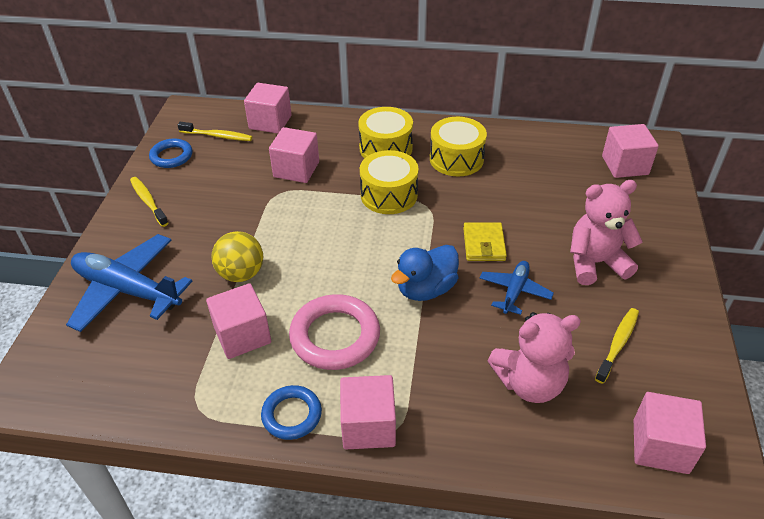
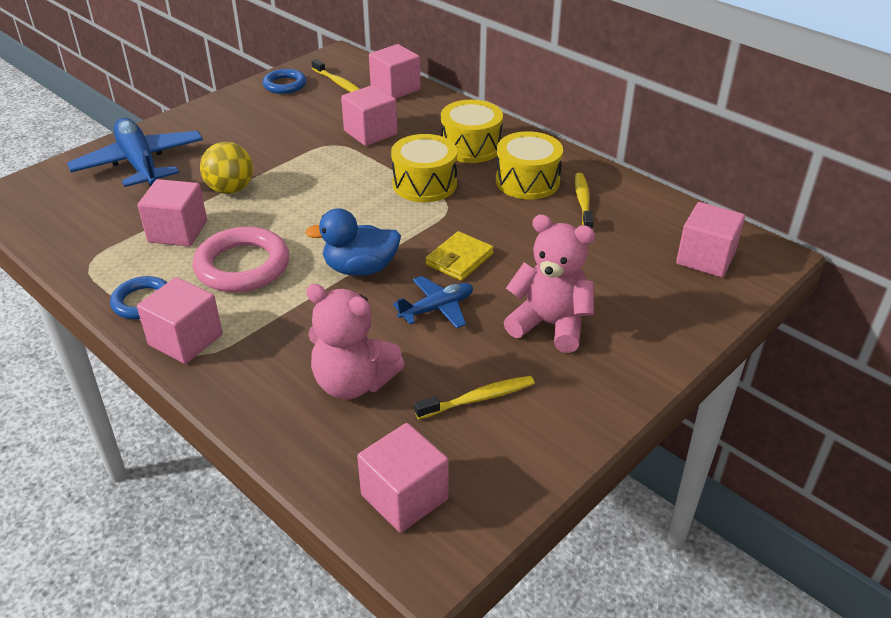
camera: 35 degrees right, 5 degrees down
(148, 201) = (228, 110): yellow toothbrush -> yellow toothbrush (583, 202)

